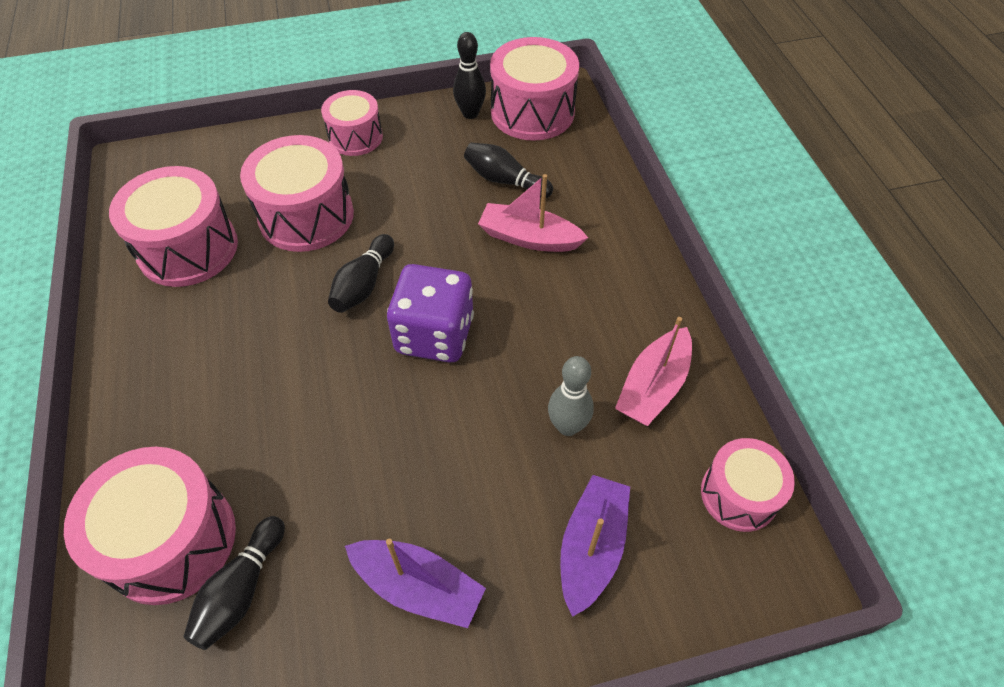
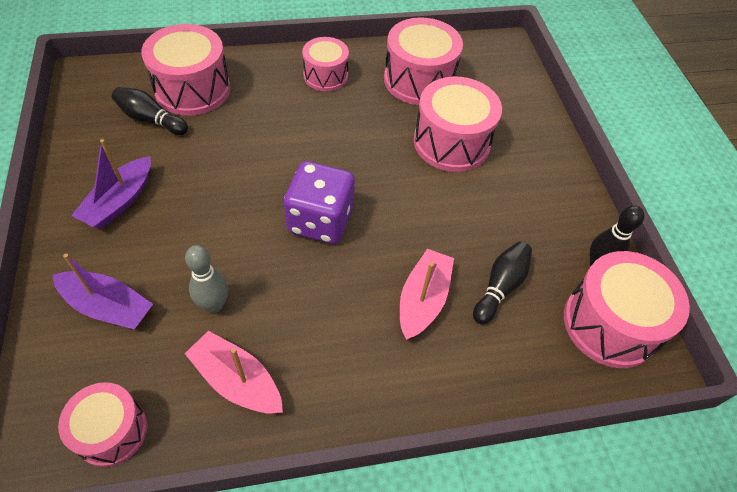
camera: 90 degrees right, 0 degrees up
(355, 137) = (549, 174): pink drum -> pink drum (325, 76)
(364, 284) = (377, 177): black bowling pin -> none

